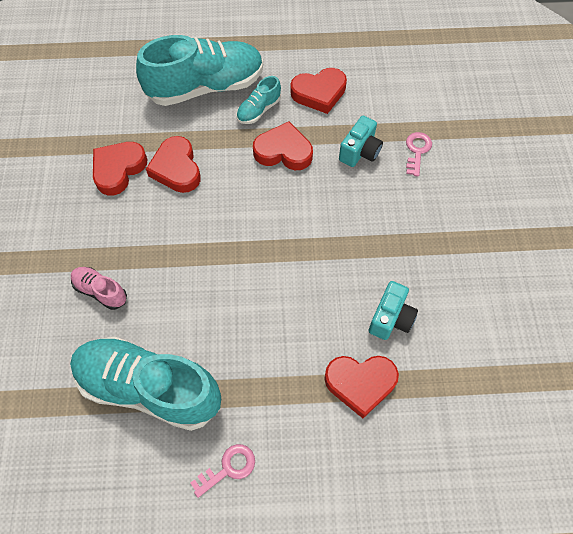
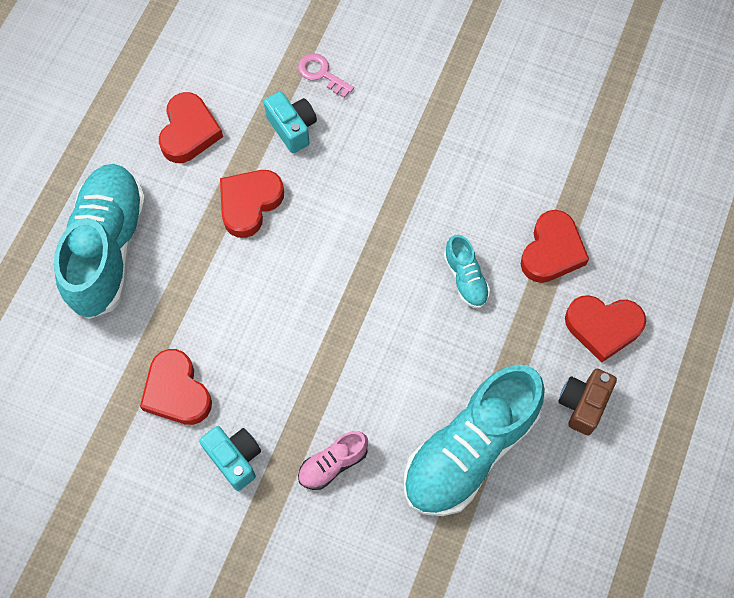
camera: 65 degrees left, 5 degrees up
(176, 168) = (211, 326): red heart -> red heart (603, 327)
(228, 468) = (583, 404): pink key -> brown camera
(259, 110) = (177, 205): turquoise shoe -> turquoise shoe (465, 278)
(391, 318) = (499, 193): turquoise camera -> turquoise camera (235, 458)

